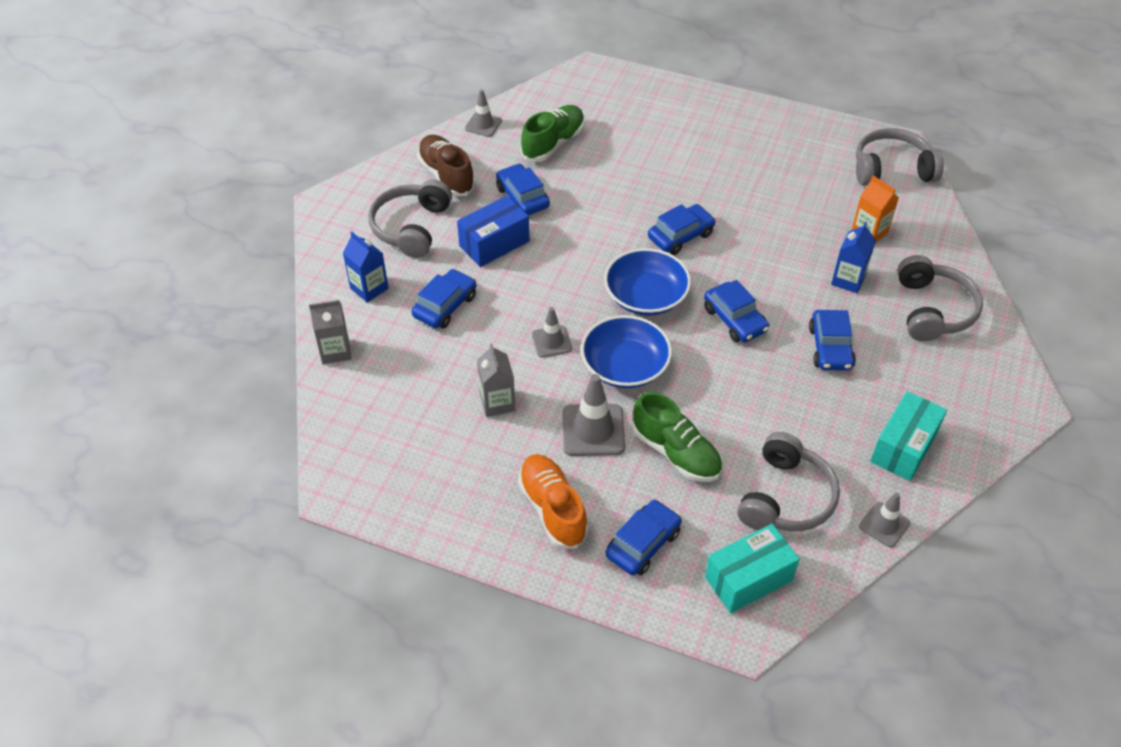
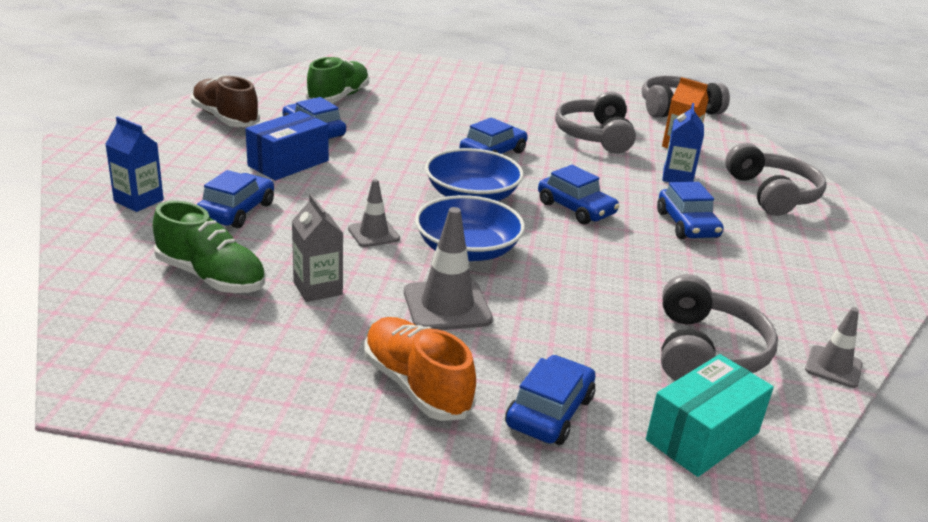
camera: 15 degrees left, 20 degrees down
(335, 351) = (94, 254): grey carton -> none
(411, 227) = (188, 154): grey headphones -> grey headphones (594, 136)
(483, 124) = (261, 87): grey traffic cone -> none
(676, 453) = (556, 319): green shoe -> green shoe (211, 277)
(903, 447) = (810, 298): turquoise box -> none

